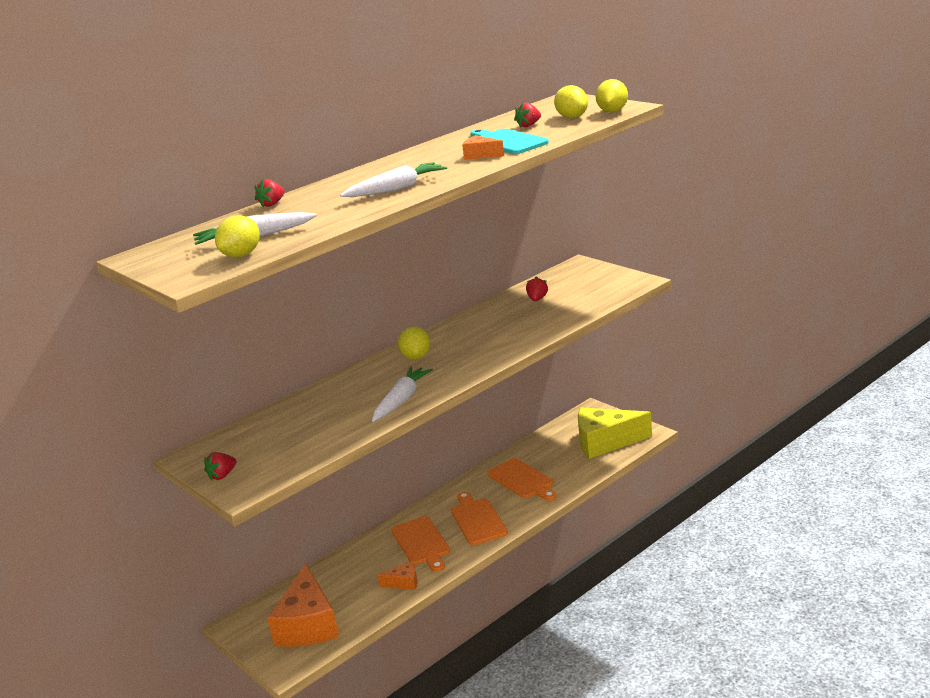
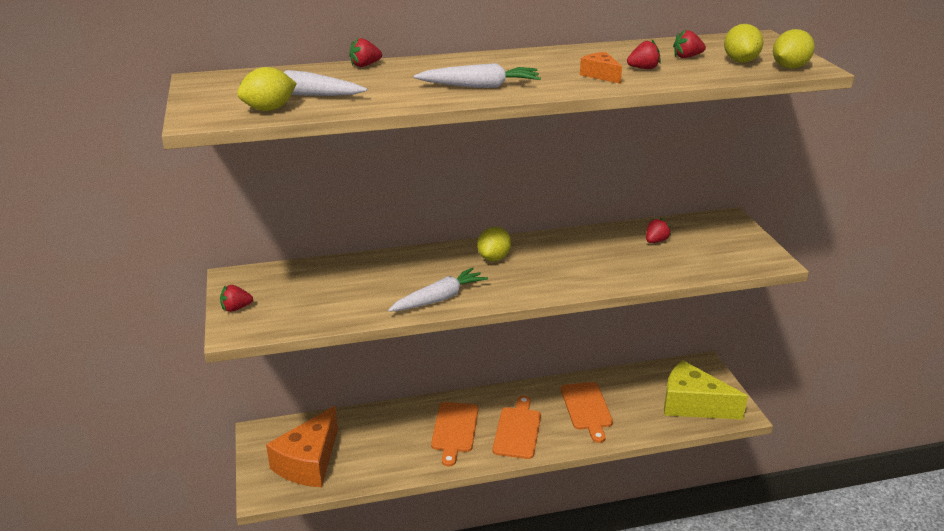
camera: 25 degrees right, 5 degrees up
(404, 583) = (410, 462): orange cheese -> none
(507, 142) = (643, 68): turquoise cutting board -> red strawberry

